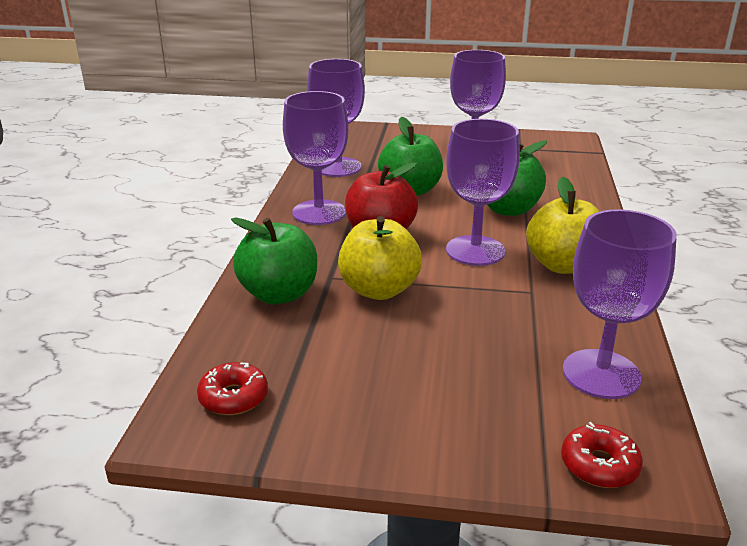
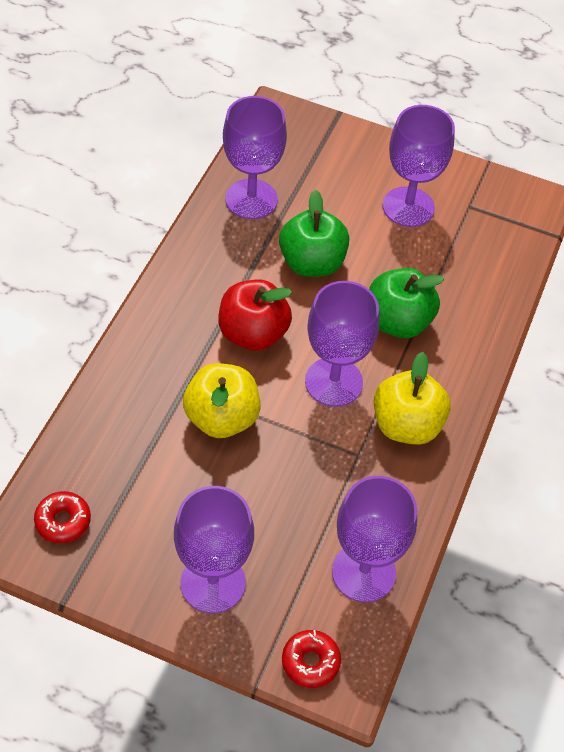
camera: 10 degrees right, 25 degrees up
(279, 294) = (131, 402): green apple -> none
(319, 212) = (205, 281): purple goblet -> purple goblet (213, 583)

